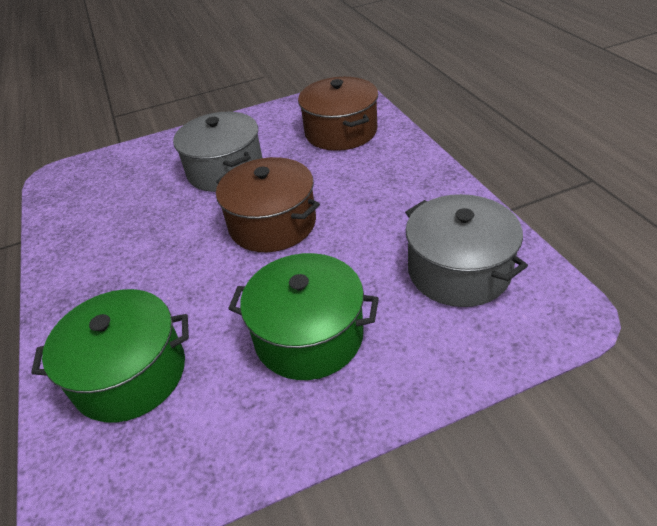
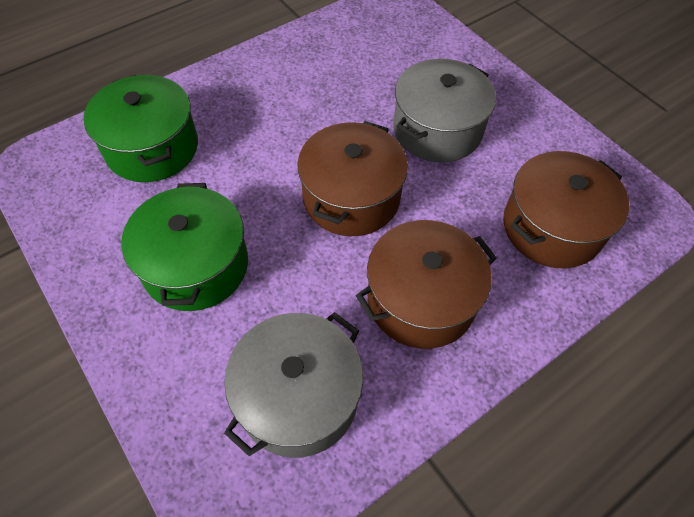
camera: 70 degrees right, 15 degrees up
(384, 197) = (421, 300): none -> brown pot

